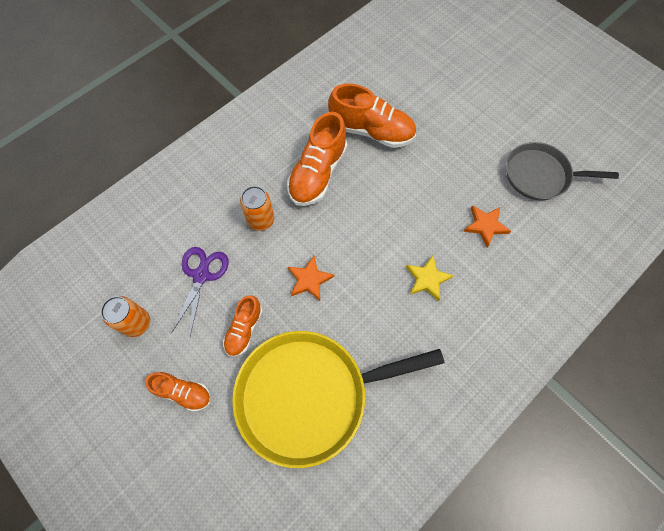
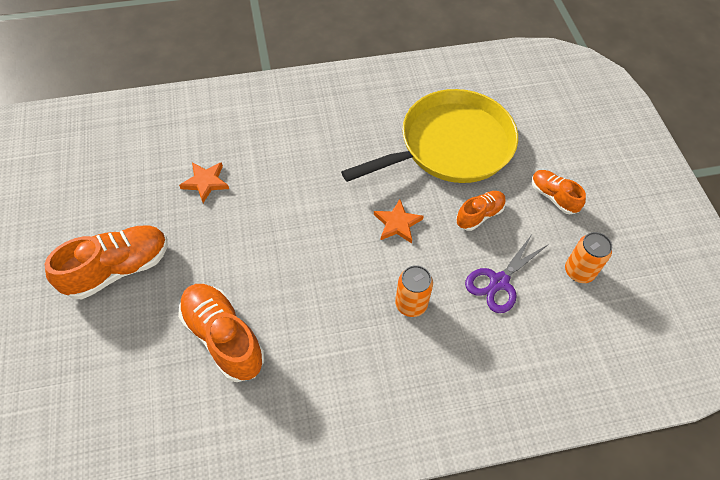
camera: 150 degrees left, 10 degrees down
(308, 395) = (451, 145): yellow pan -> yellow pan turned 45 degrees counterclockwise
(318, 173) = (319, 321): orange shoe -> orange shoe (118, 269)
(427, 279) = (294, 170): yellow star -> none
(540, 175) = (111, 195): grey pan -> none

